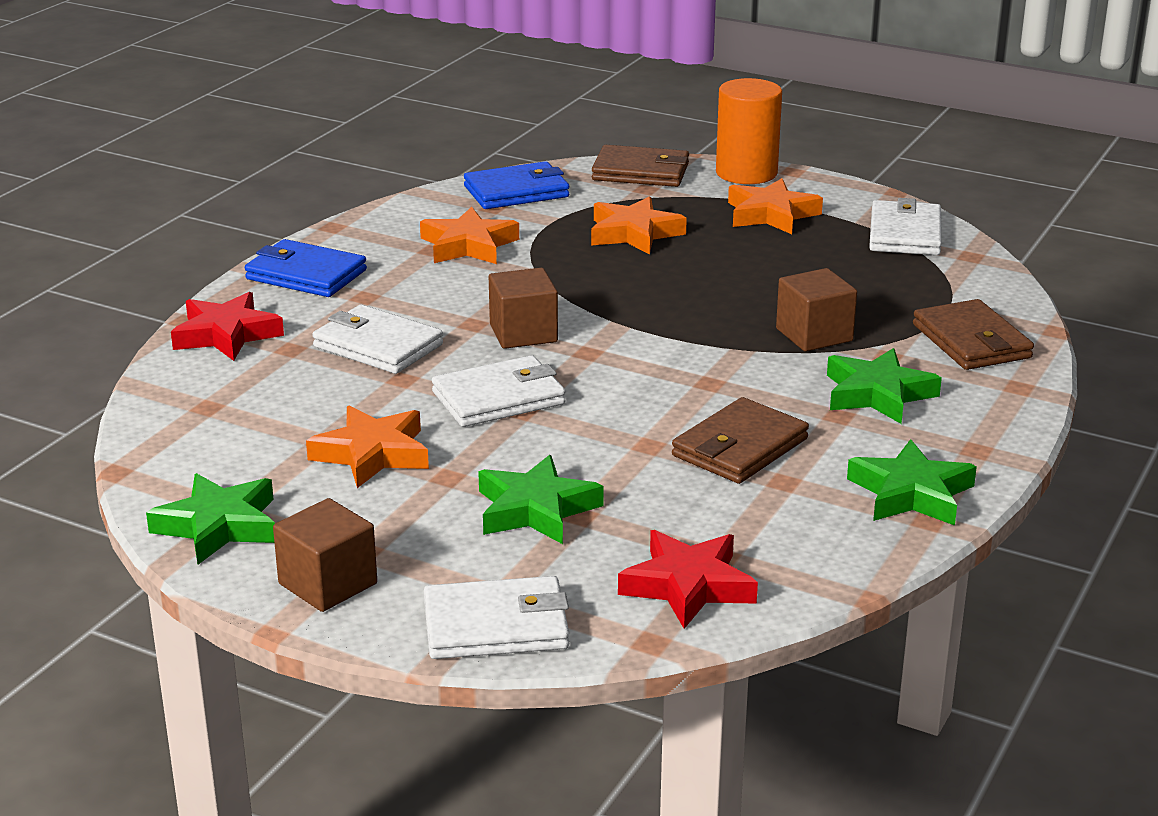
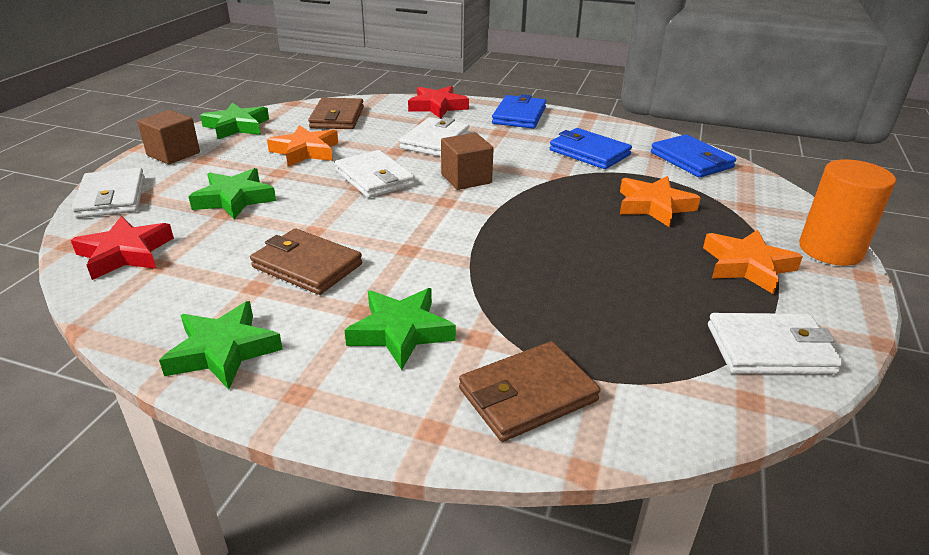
camera: 80 degrees right, 5 degrees up
(468, 245) = (589, 152): orange star -> blue wallet
(641, 172) = (777, 202): brown wallet -> brown wallet (337, 117)
(814, 335) = (506, 295): brown cube -> none

